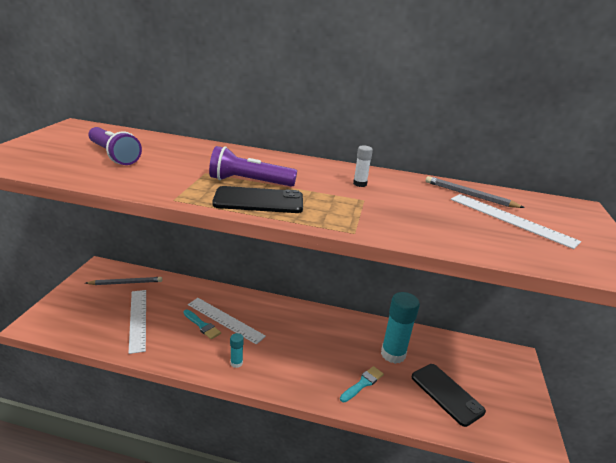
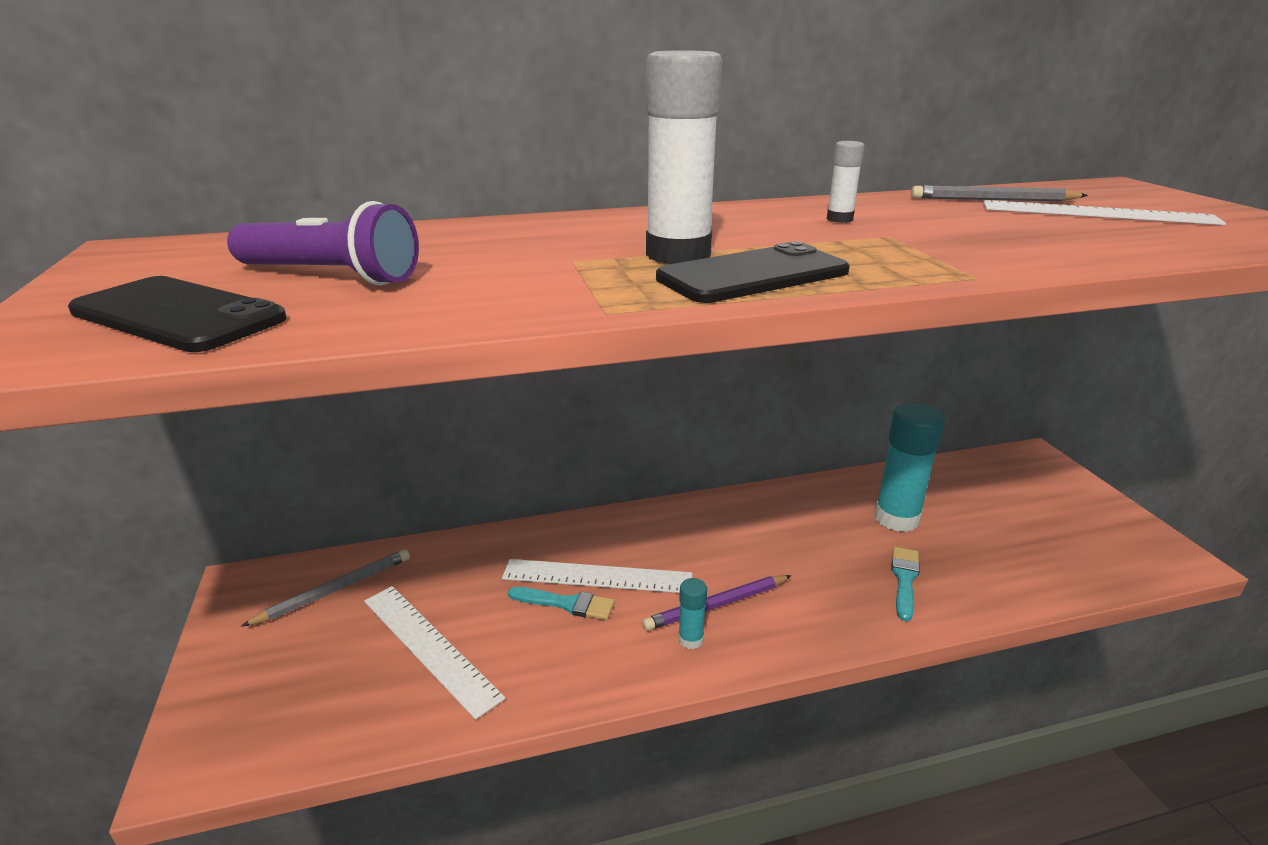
camera: 25 degrees left, 0 degrees up
(249, 182) = (678, 255): purple flashlight -> white glue stick
(262, 354) = (716, 605): none -> purple pencil
(446, 394) = (1016, 542): black phone -> black phone (178, 315)

